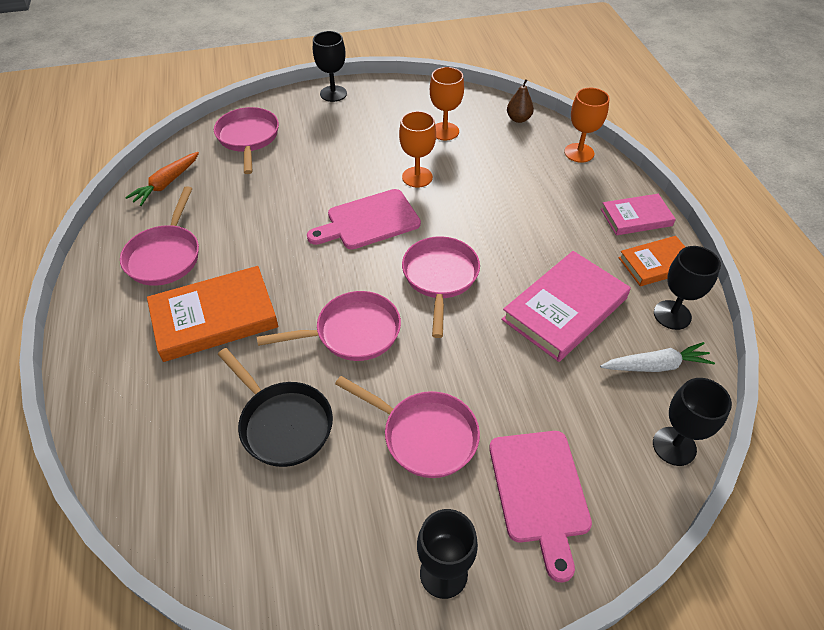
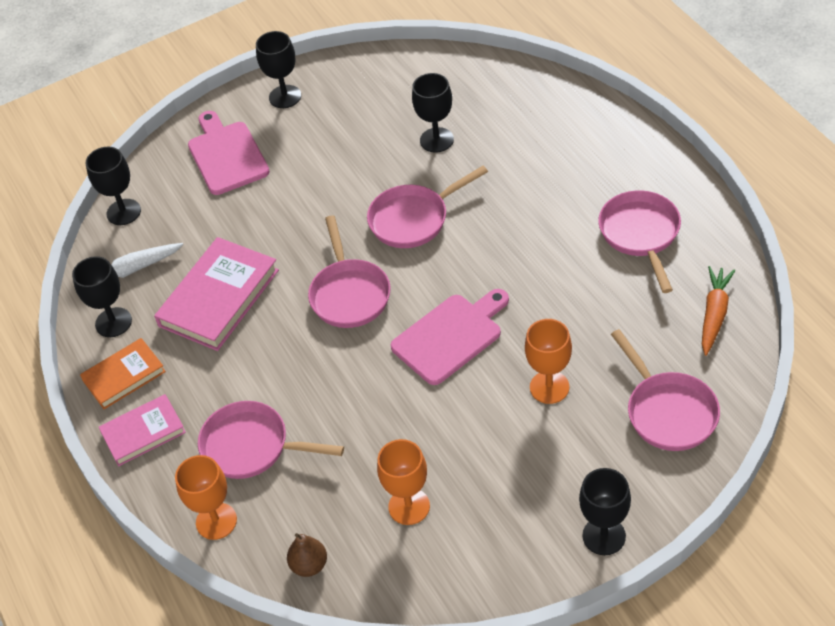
camera: 170 degrees right, 0 degrees up
(214, 318) = (547, 195): orange book -> none
(282, 423) = (436, 140): black pan -> black goblet
(417, 177) = (418, 415): orange goblet -> orange goblet (549, 387)
(424, 435) = (322, 164): pink pan -> pink pan (252, 446)

